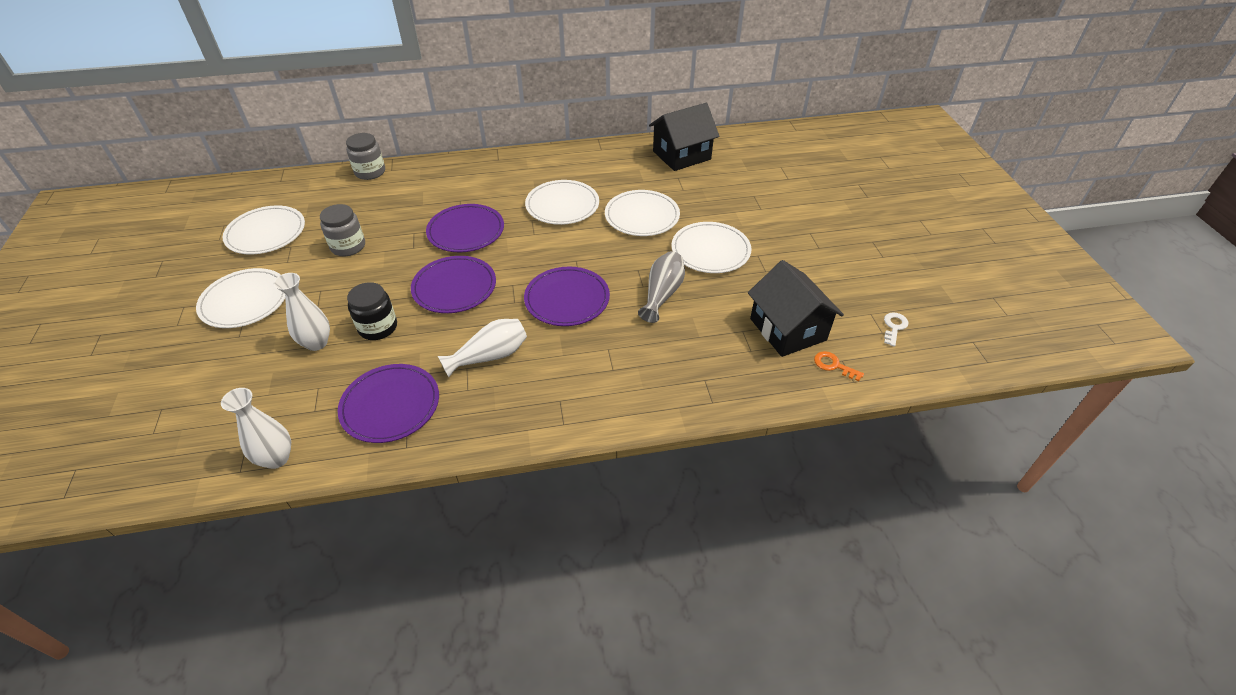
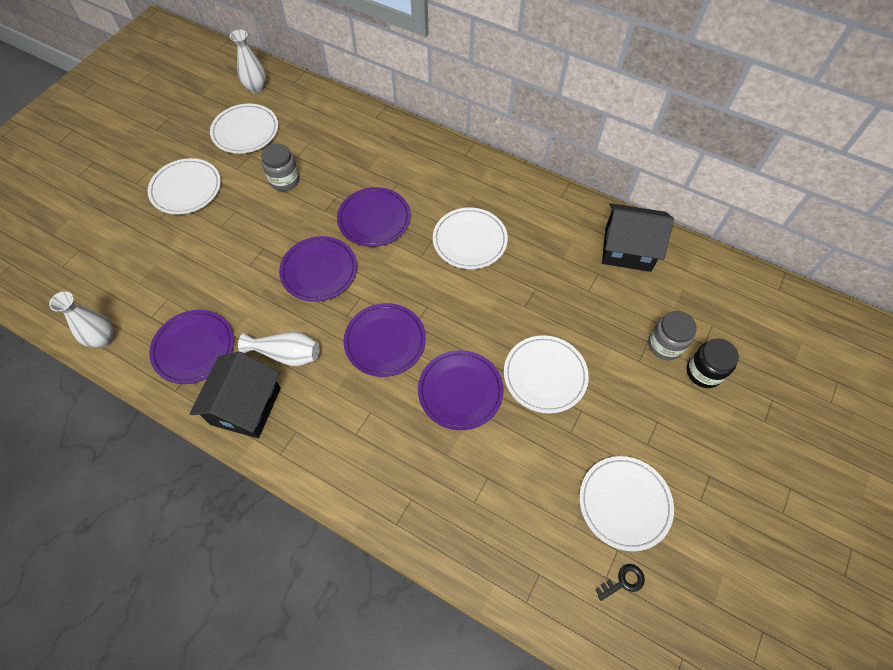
camera: 40 degrees right, 15 degrees up
(316, 343) = (196, 258): white vase -> white vase (256, 88)
(370, 172) = (359, 110): grey jar -> grey jar (665, 345)
(378, 327) = (241, 272): black jar -> black jar (704, 372)
(642, 216) = (523, 296): white plate -> white plate (624, 503)
(662, 294) = (460, 391): grey vase -> purple plate
(788, 329) = (526, 506): black house -> black house (246, 406)
(833, 365) = (526, 573): orange key -> none
(894, 327) = (623, 581): white key -> black key

